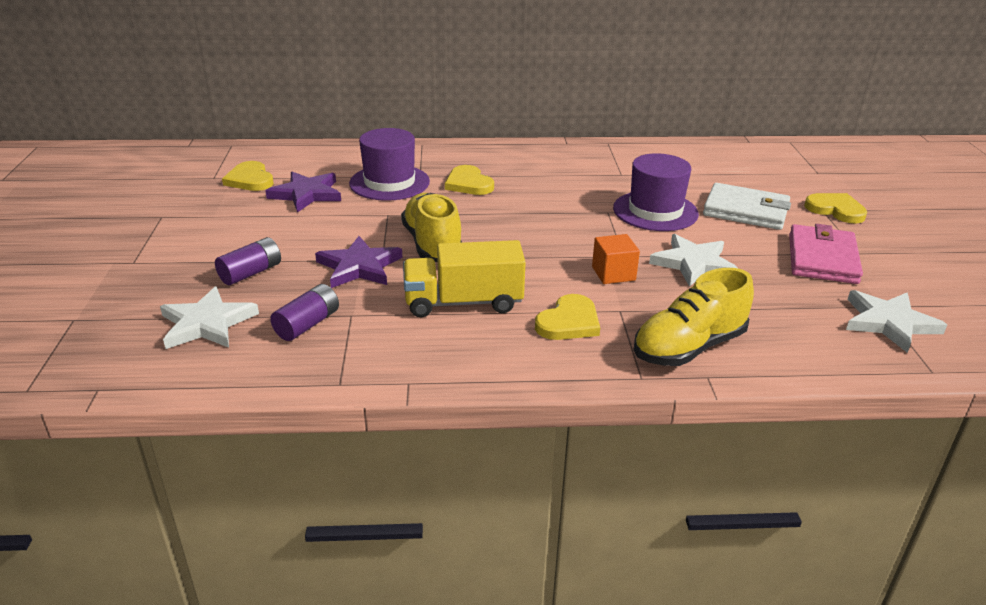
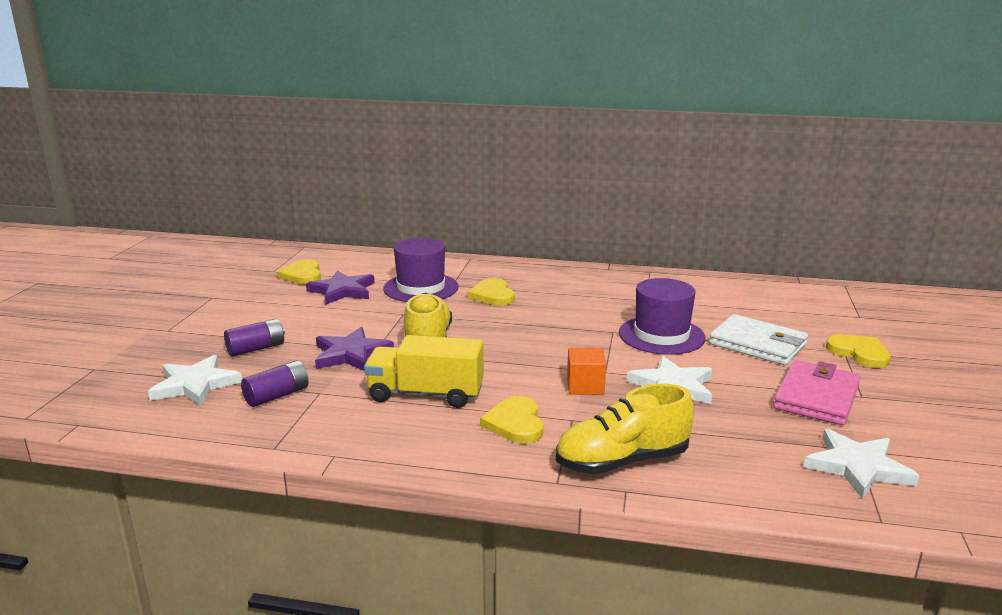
camera: 15 degrees right, 10 degrees down
(569, 322) = (515, 423): yellow heart -> yellow heart turned 120 degrees clockwise

